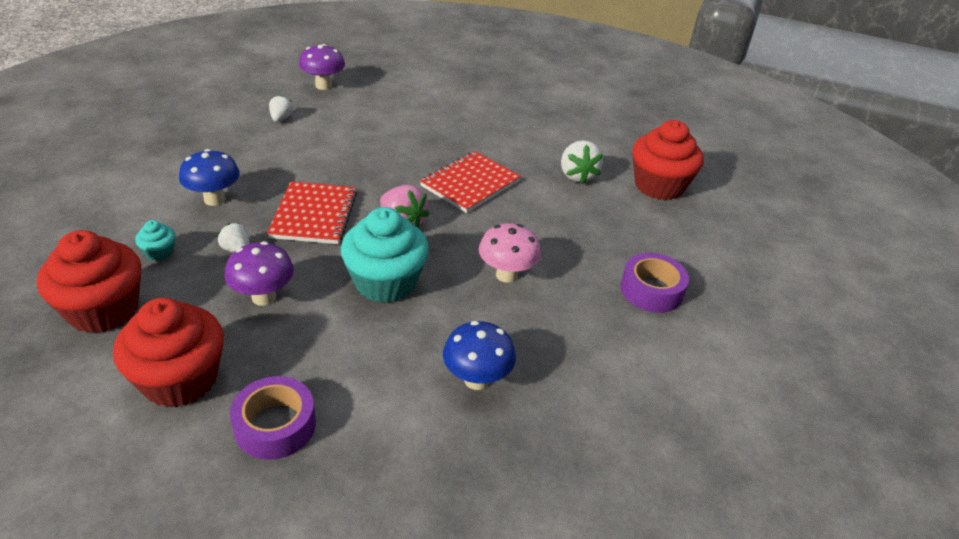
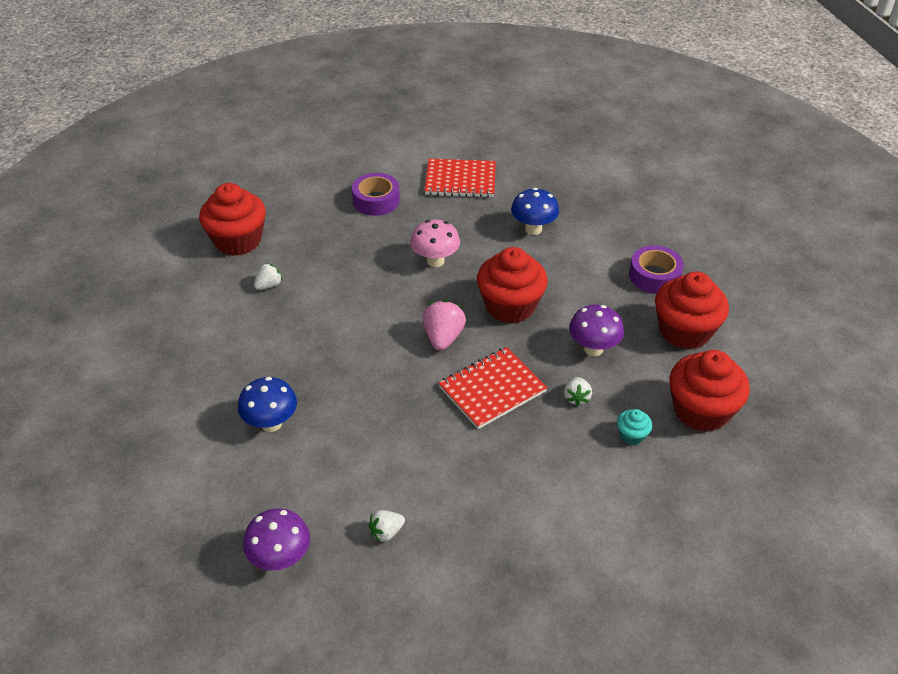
camera: 125 degrees left, 5 degrees up
(214, 199) = (548, 462): blue mushroom -> blue mushroom (271, 423)
(385, 282) = (510, 306): turquoise cupcake -> red cupcake
(470, 183) = (349, 334): red notebook -> red notebook (460, 180)
(577, 175) = (269, 285): white strawberry -> white strawberry, size x0.61

